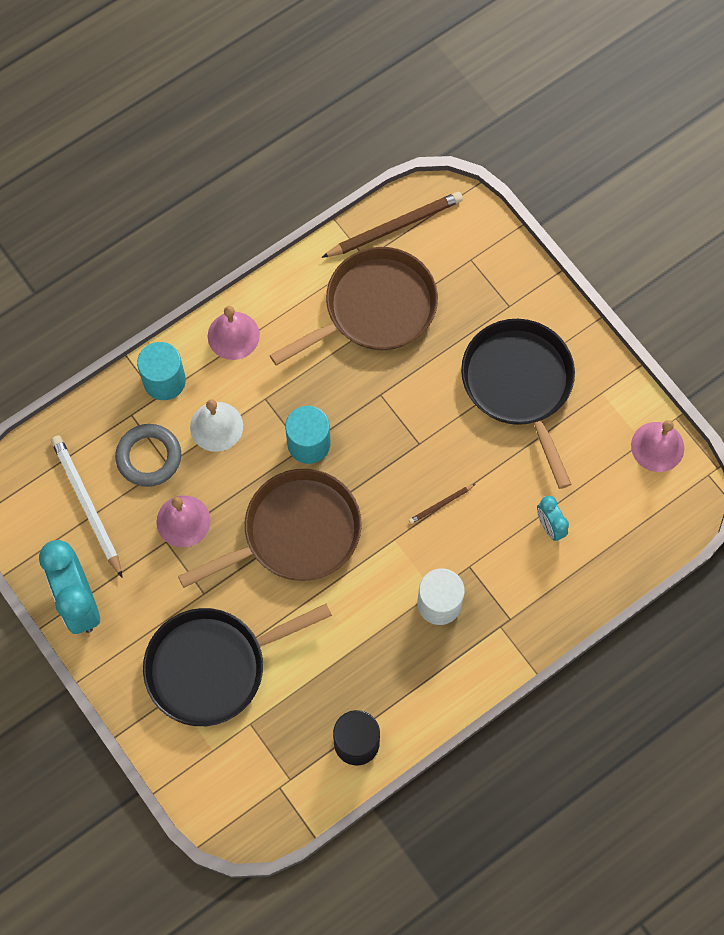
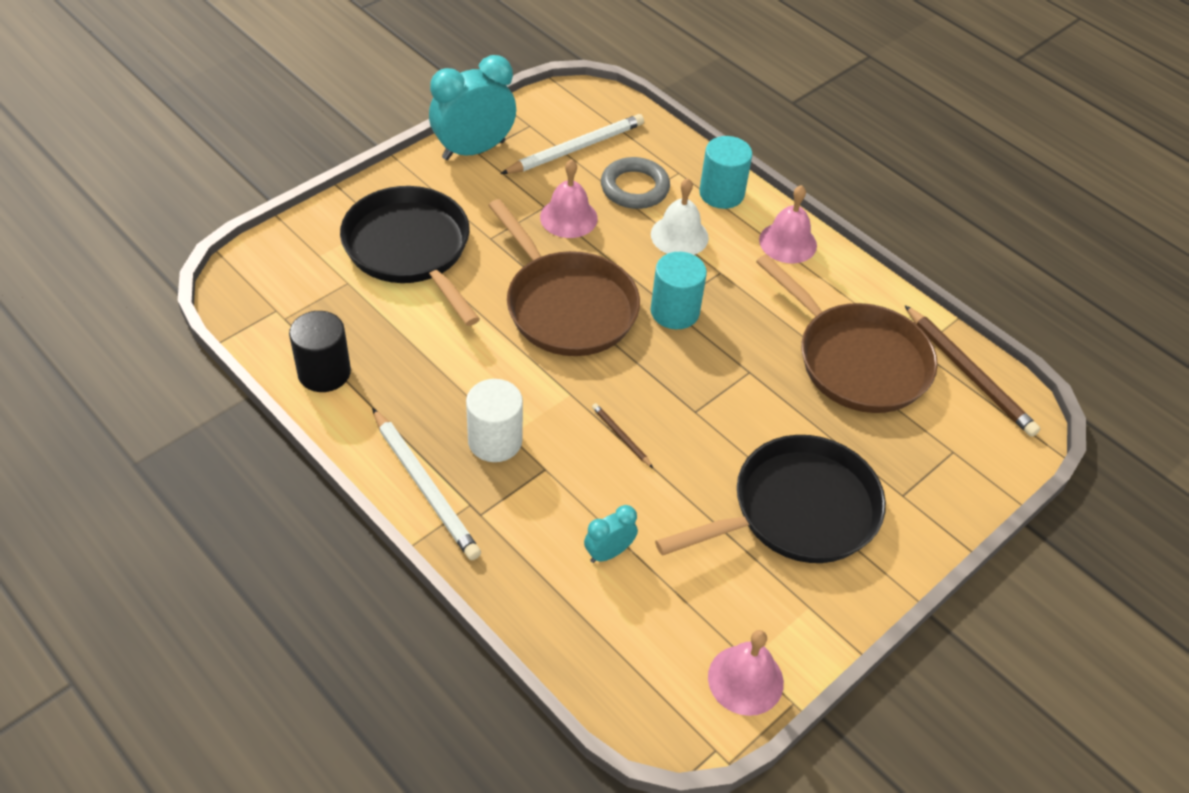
camera: 80 degrees right, 20 degrees down
(481, 660) = (425, 486): none -> white pencil

